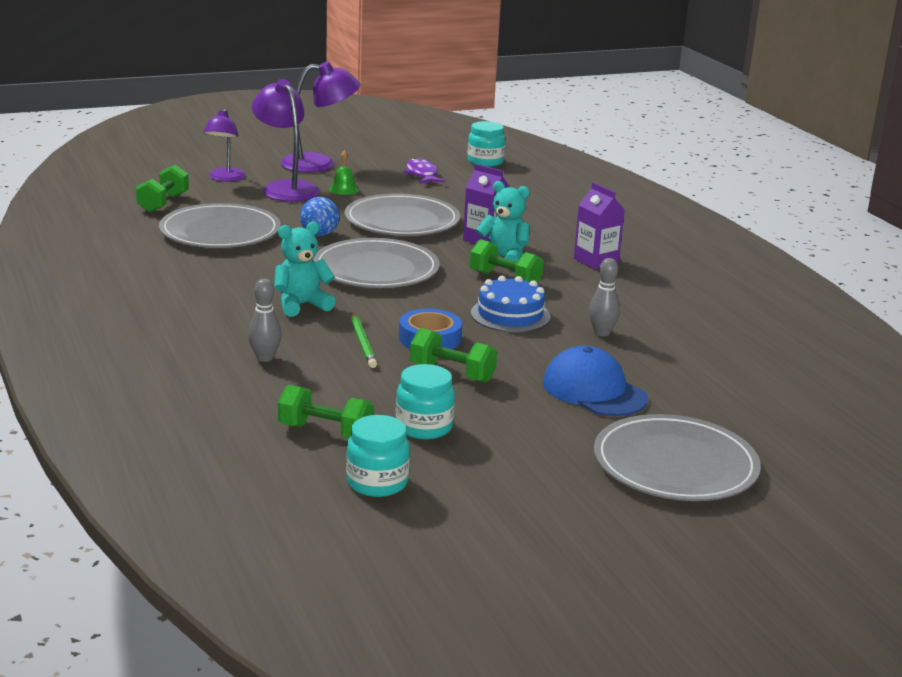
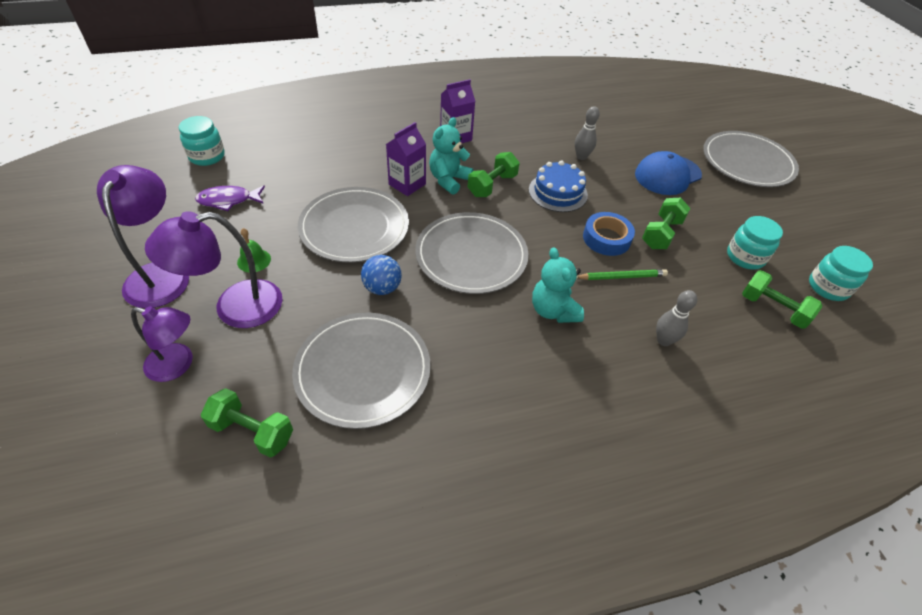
camera: 85 degrees left, 25 degrees up
(325, 432) = (773, 309): green dumbbell -> green dumbbell turned 75 degrees counterclockwise

